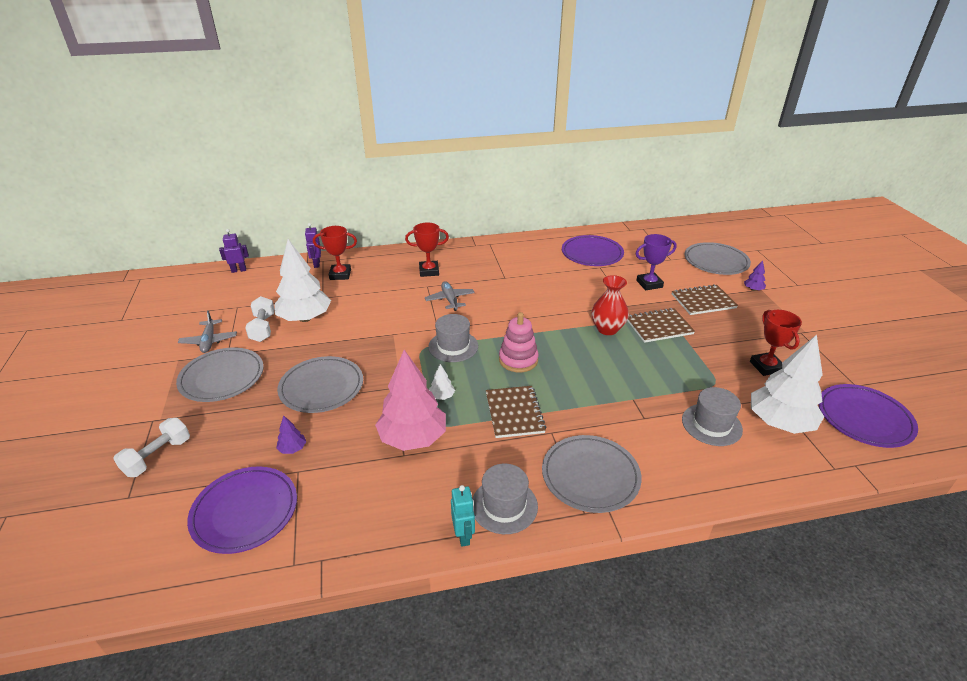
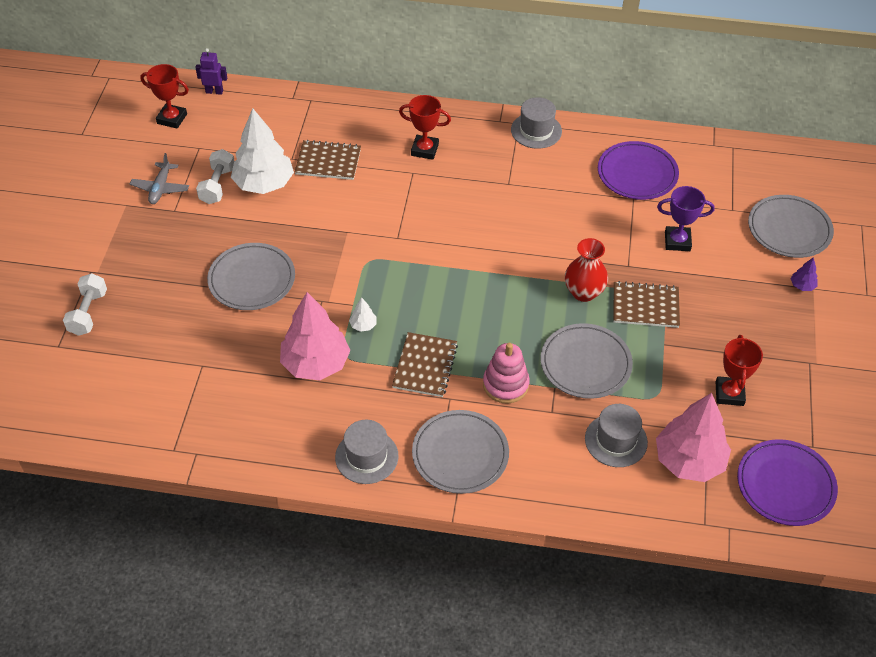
camera: 20 degrees right, 15 degrees up
(157, 456) = (88, 313): white dumbbell -> white dumbbell turned 45 degrees counterclockwise
(222, 377) = (162, 239): grey plate -> grey plate (585, 364)
(245, 512) = (148, 390): purple plate -> none
(292, 449) = (204, 341): purple tree -> none
(316, 264) = (302, 104): purple robot -> none
(340, 274) = (322, 128): red trophy -> red trophy (172, 119)
(450, 300) = (429, 200): grey plane -> none
(453, 346) = (403, 267): grey hat -> grey hat (536, 130)
(463, 536) = (319, 472): turquoise robot -> none
(518, 360) = (462, 304): pink stacking toy -> pink stacking toy (505, 384)
(703, 301) = (725, 285): brown notebook -> brown notebook (328, 162)
(779, 422) = (689, 461): white tree -> pink tree

